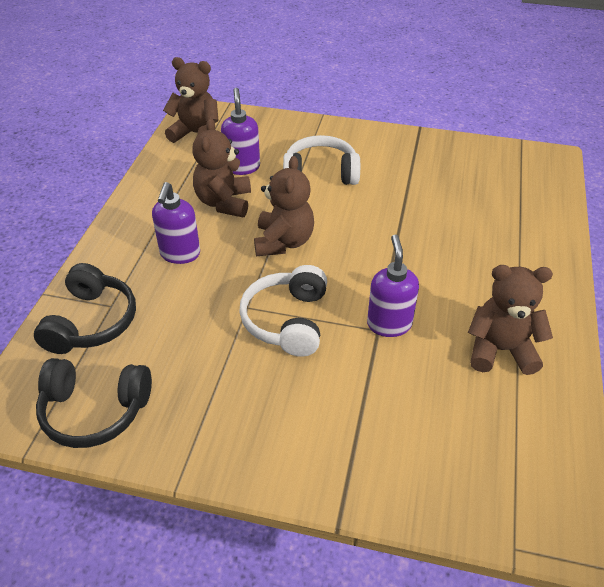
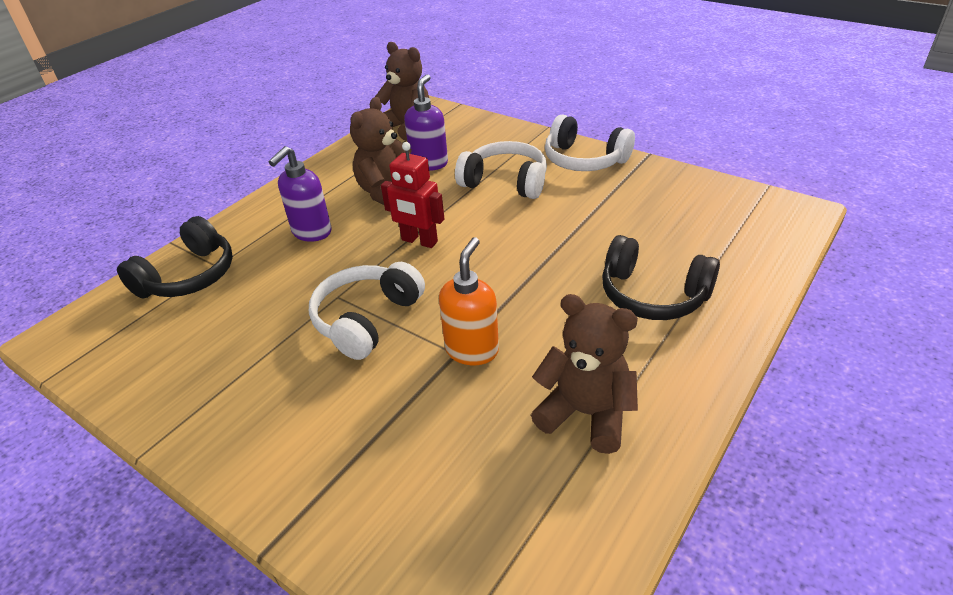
camera: 25 degrees right, 5 degrees down
(95, 411) = (129, 358): black headphones -> black headphones (653, 295)
(283, 242) = (419, 241): brown teddy bear -> red robot
(372, 141) = (584, 160): none -> white headphones
(389, 324) = (472, 350): purple soap dispenser -> orange soap dispenser

